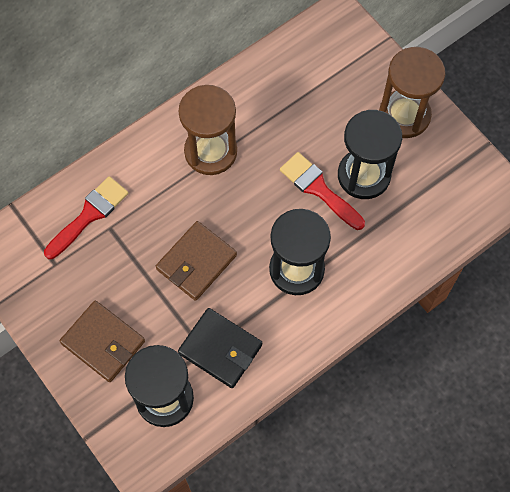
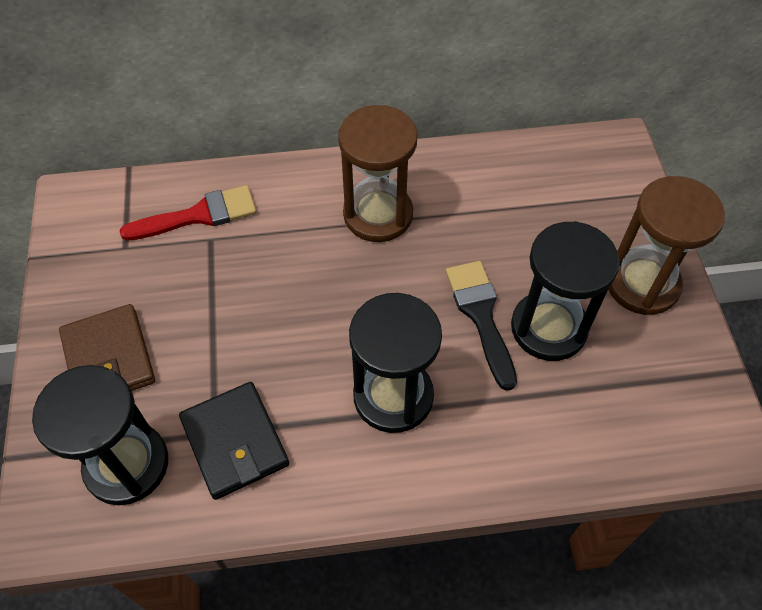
camera: 30 degrees right, 10 degrees down
(196, 262) = (278, 325): brown wallet -> none
(318, 189) = (481, 316): red brush -> black brush

